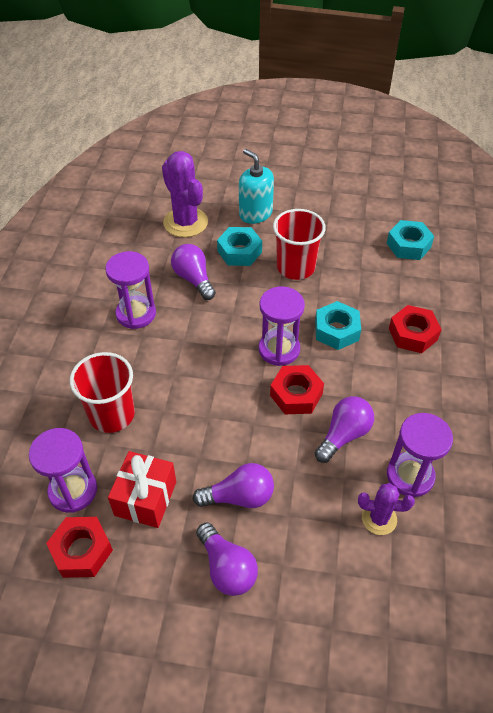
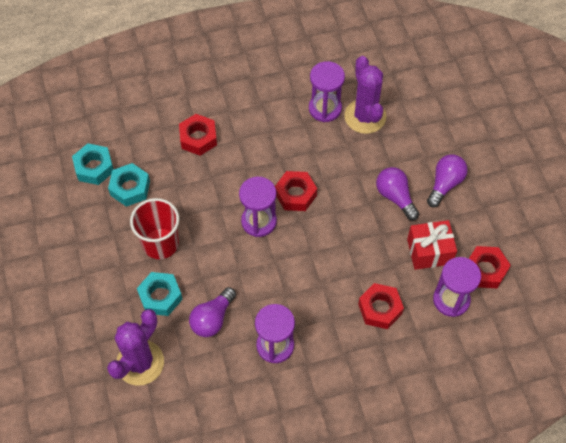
camera: 115 degrees left, 10 degrees up
(112, 414) = (380, 309): red cup -> red nut
(255, 213) = (101, 305): turquoise soap dispenser -> none
(336, 330) = (219, 189): turquoise nut -> turquoise nut (130, 188)
(344, 435) = (314, 154): purple light bulb -> none
(379, 518) = (365, 116): purple cactus -> purple cactus, size x1.76

